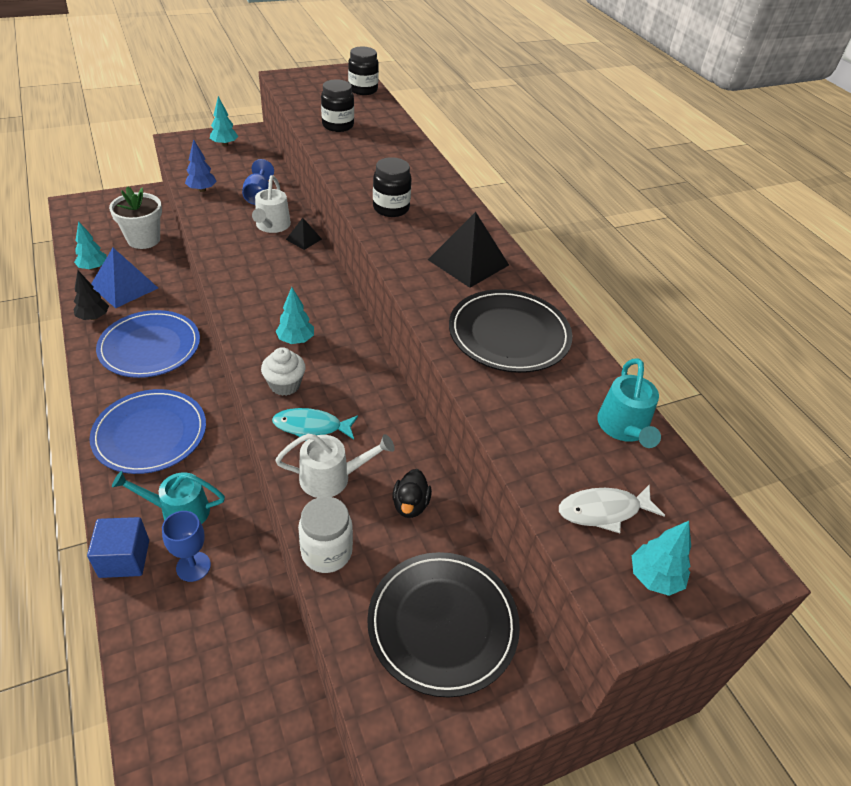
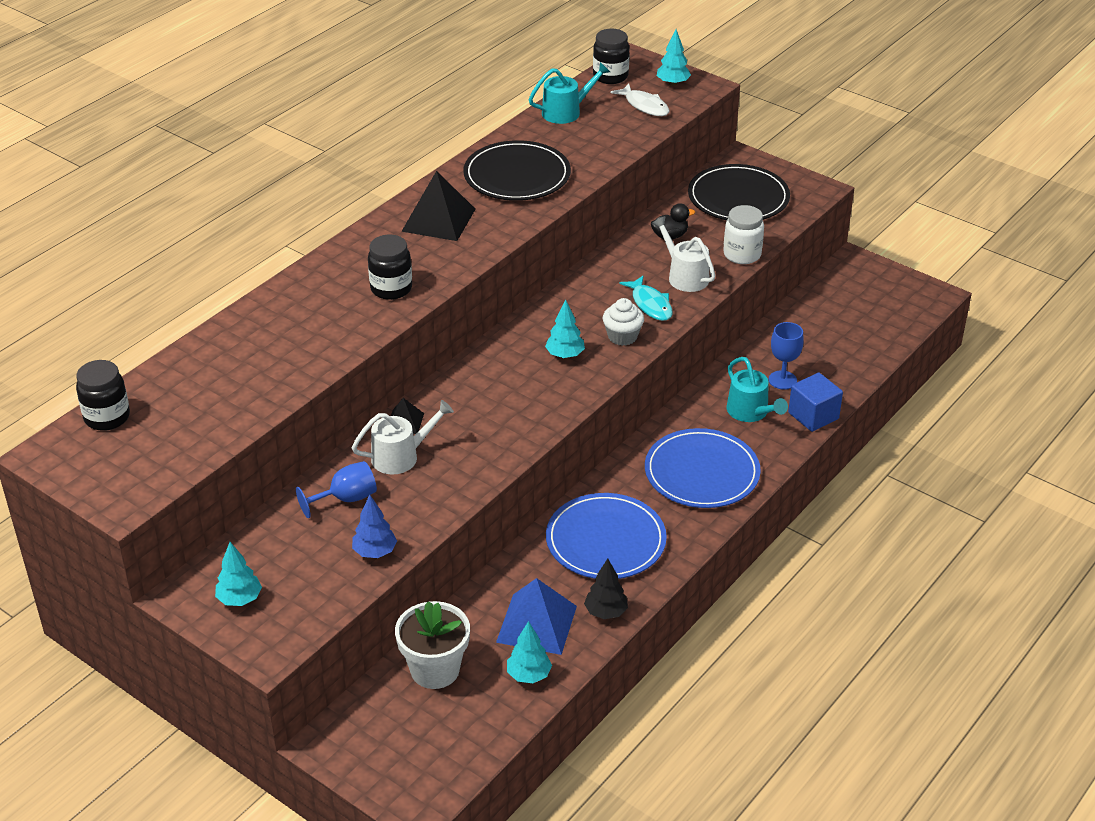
camera: 115 degrees left, 5 degrees down
(338, 125) = (237, 394): black jar -> black jar (610, 76)

